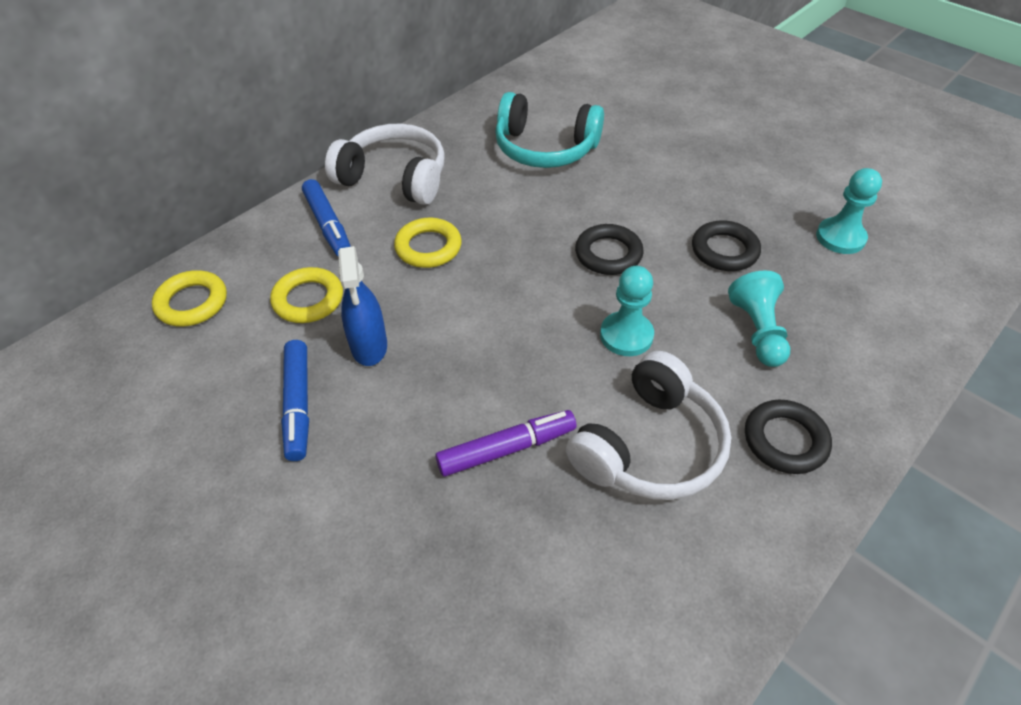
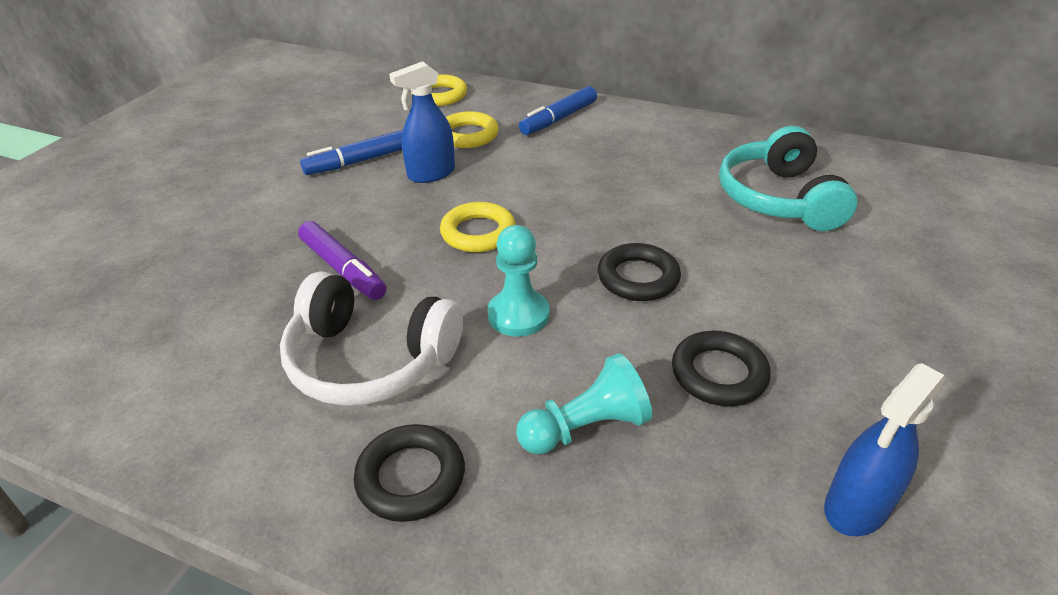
camera: 70 degrees right, 10 degrees down
(394, 178) = (645, 130): white headphones -> none
(428, 247) = (566, 170): yellow ring -> yellow ring (478, 233)
(840, 237) = (856, 507): turquoise pawn -> blue spray bottle

